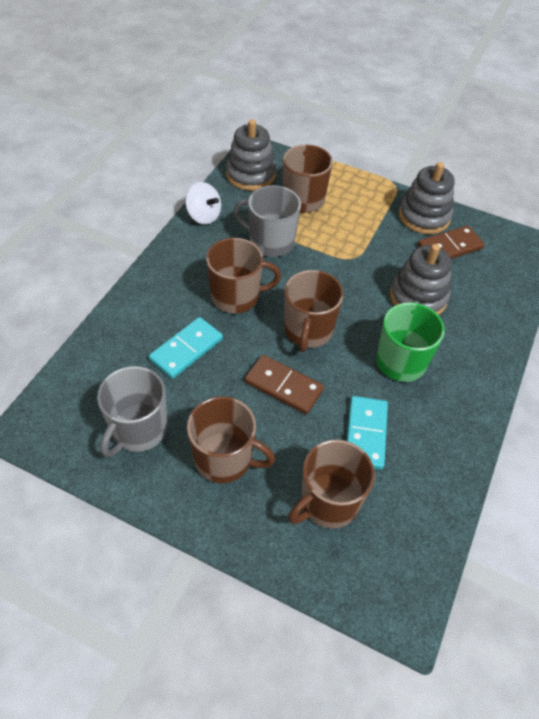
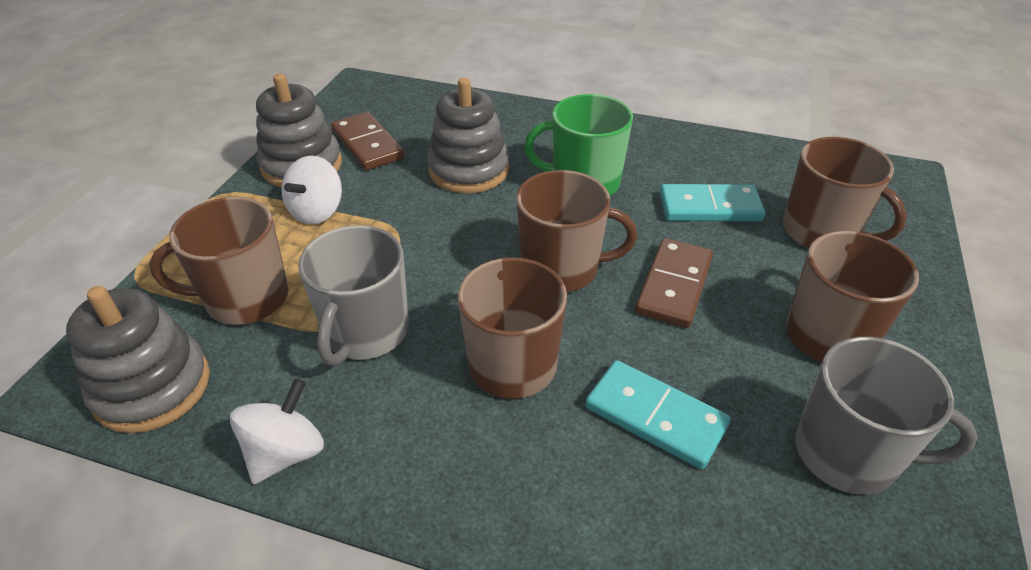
camera: 95 degrees left, 10 degrees down
(375, 224) = (317, 211): none -> white spinning top

